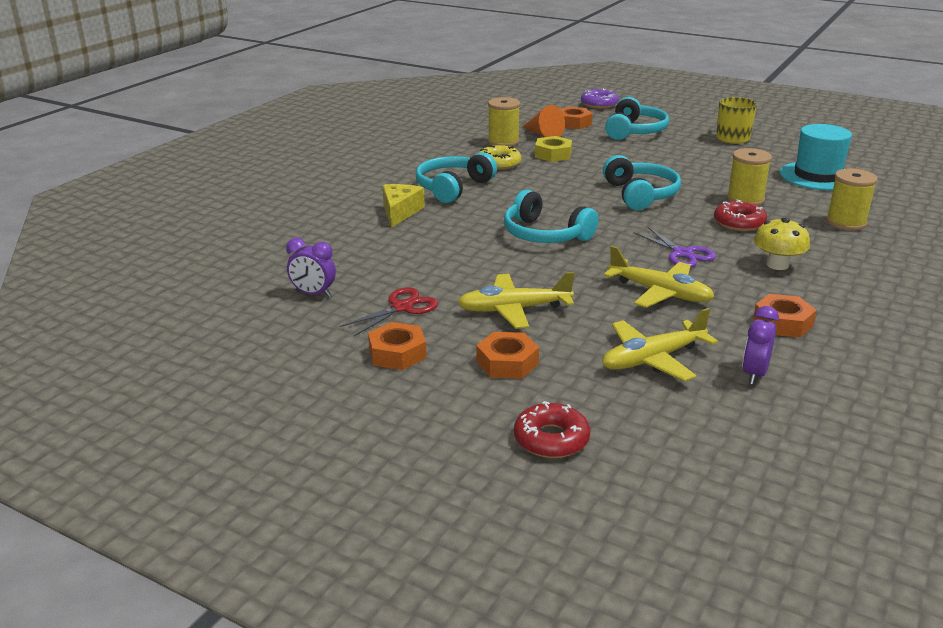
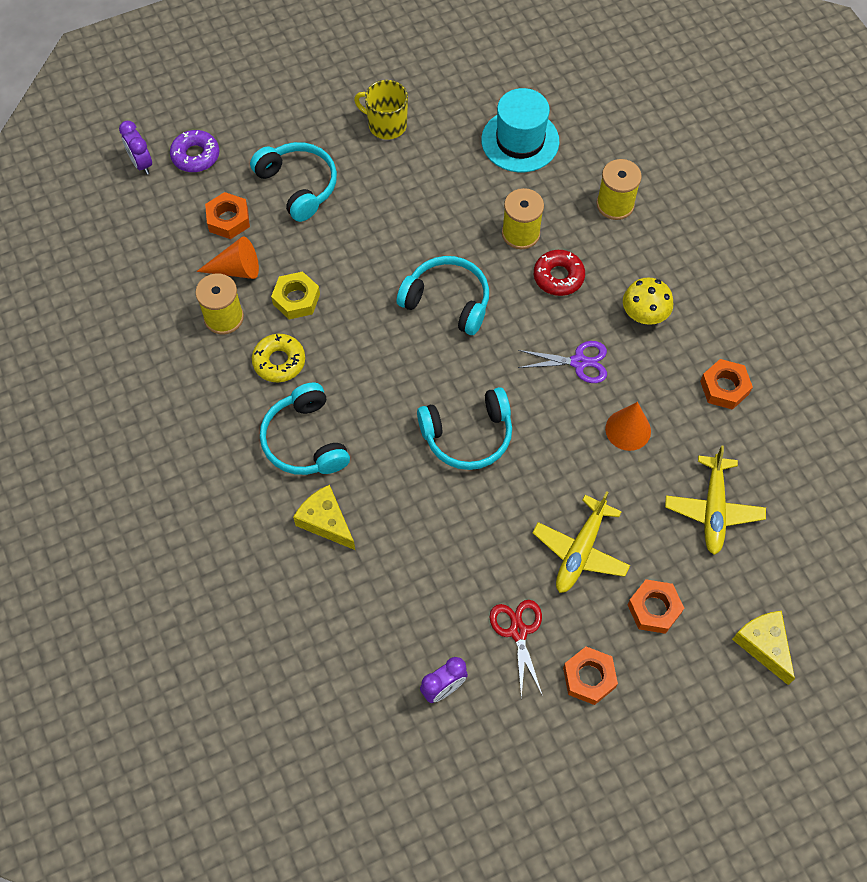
camera: 55 degrees left, 35 degrees up
(551, 439) = (763, 645): red donut -> yellow cheese
(660, 293) = (628, 430): yellow plane -> orange cone
(754, 374) = (772, 462): purple clock -> purple clock (141, 163)

